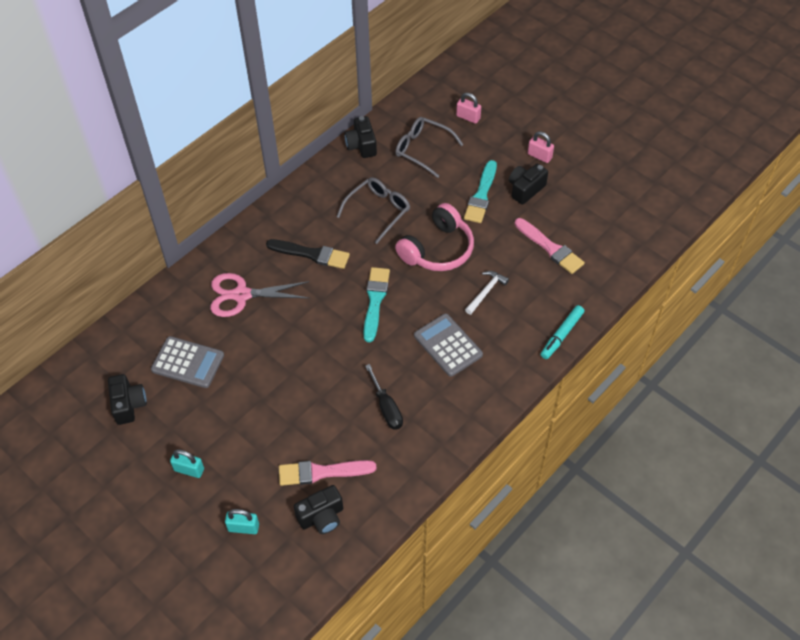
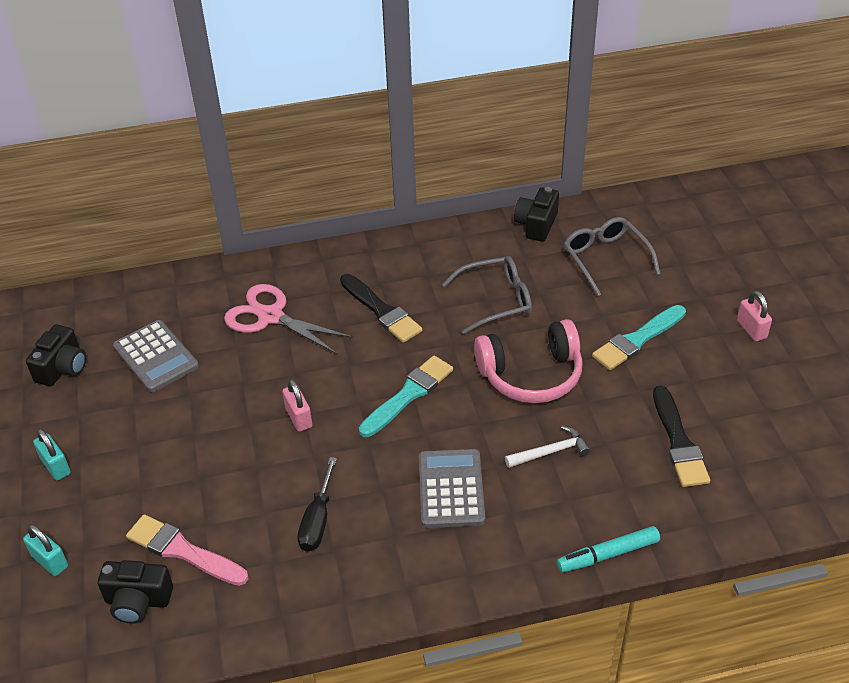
camera: 35 degrees right, 10 degrees down
(468, 117) = (692, 248): pink padlock -> pink padlock (299, 418)
(525, 189) = (701, 359): black camera -> none
(550, 248) = (678, 442): pink brush -> black brush

